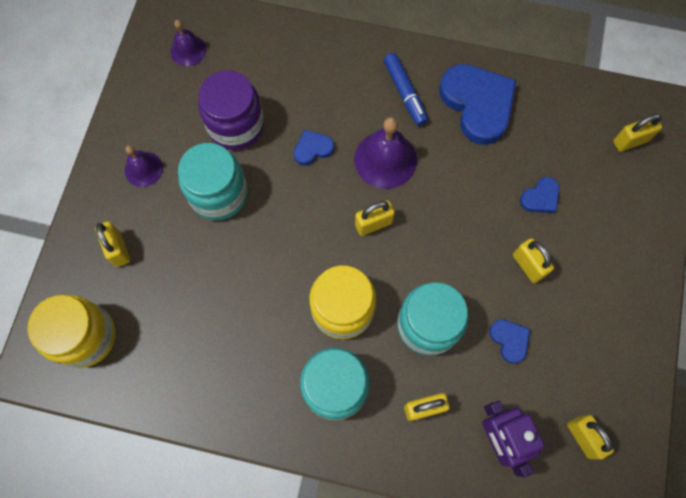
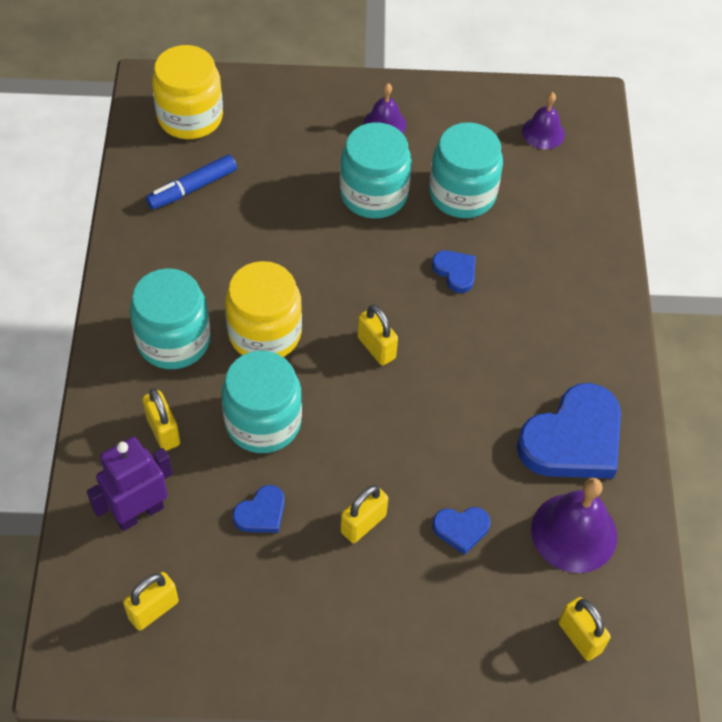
camera: 75 degrees right, 15 degrees down
(118, 249) = (288, 122): yellow padlock -> none
(236, 125) = (462, 194): purple jar -> turquoise jar
(385, 159) = (463, 347): purple bell -> purple bell (574, 532)
(405, 93) = (562, 355): blue marker -> blue marker (192, 188)
(540, 197) = (461, 529): blue heart -> blue heart turned 45 degrees counterclockwise

